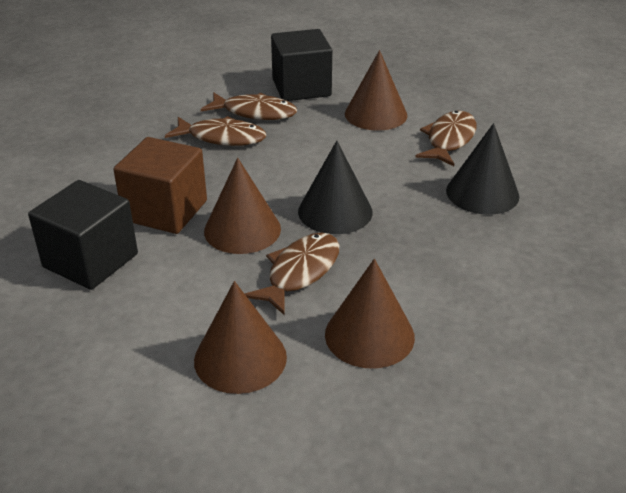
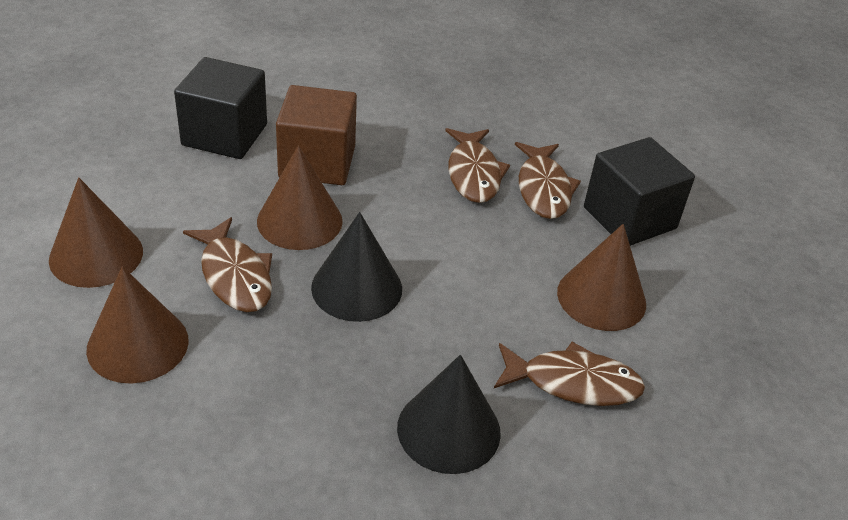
camera: 70 degrees right, 5 degrees up
(300, 272) = (235, 275): brown fish -> brown fish turned 45 degrees clockwise

